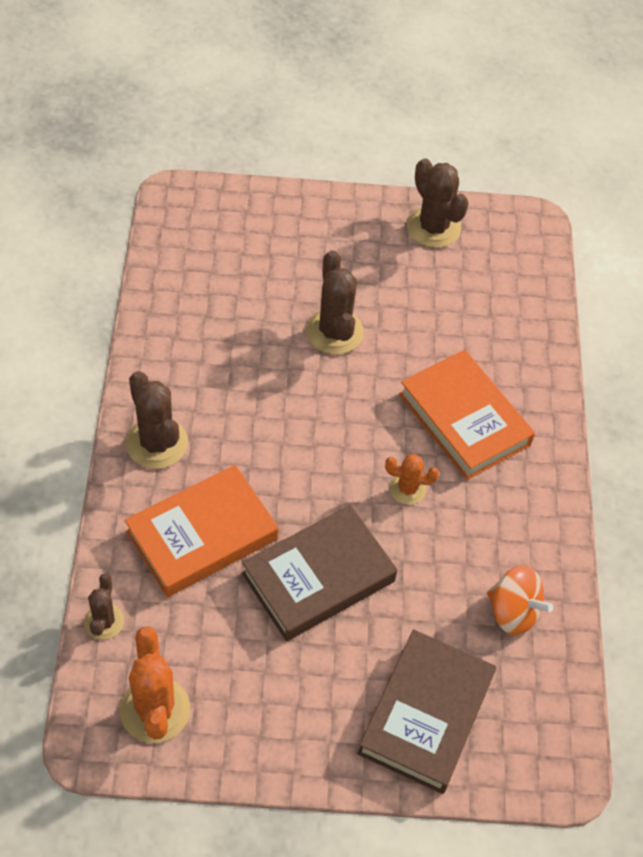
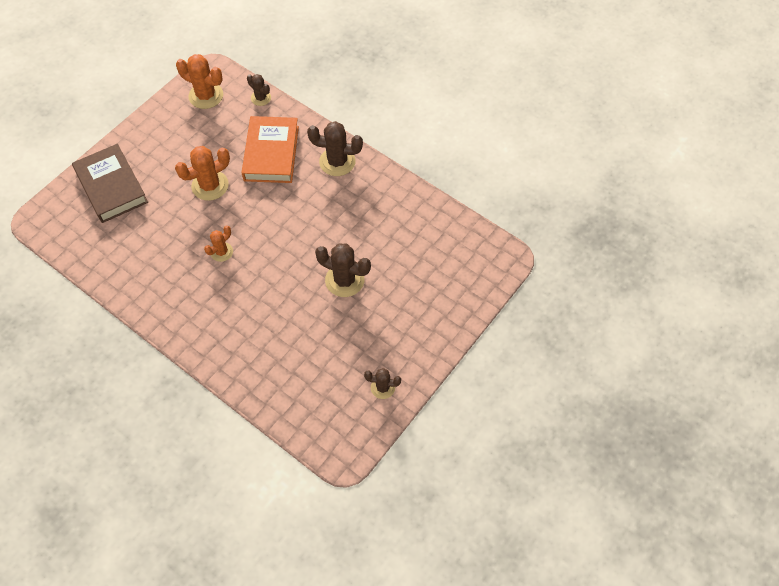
camera: 130 degrees right, 5 degrees up
(318, 577) = (210, 185): brown book -> orange cactus
(433, 227) = (382, 387): brown cactus -> brown cactus, size x0.59
(464, 419) = (237, 307): orange book -> none
(513, 612) = (120, 253): orange spinning top -> none

